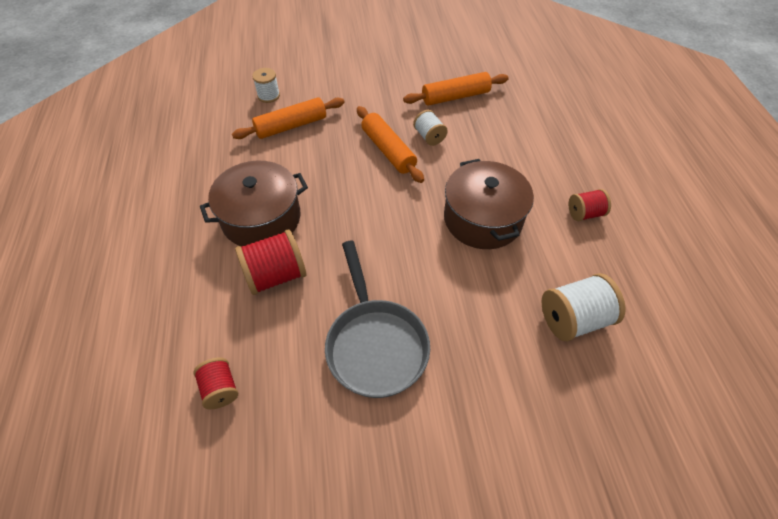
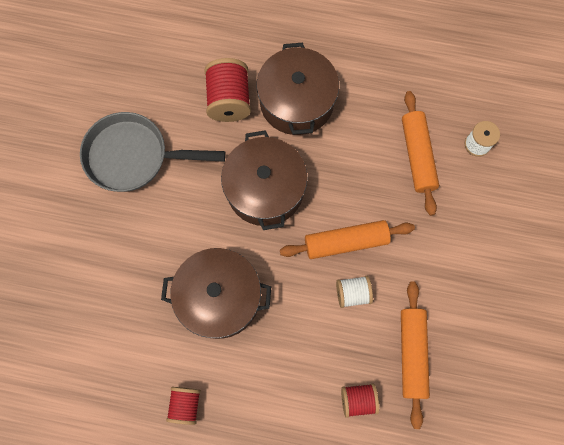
camera: 110 degrees right, 20 degrees up
(220, 389) = (146, 44): red spool -> red spool (358, 400)
(364, 216) = (265, 189): none -> brown pot
(574, 319) = (84, 324): white spool -> none

